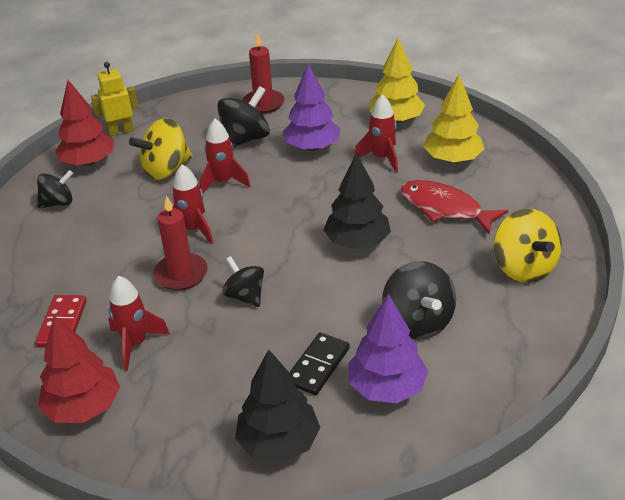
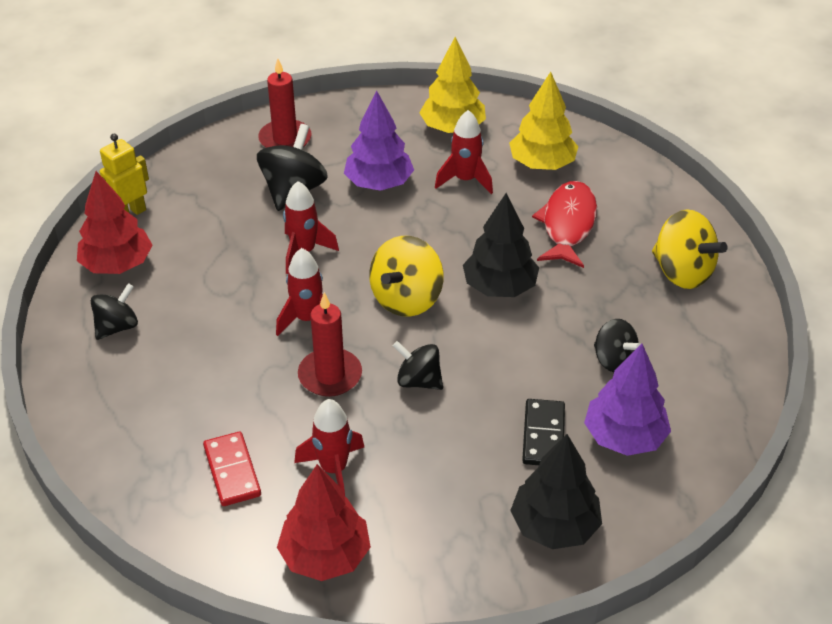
camera: 25 degrees left, 5 degrees up
(166, 170) = (223, 252): yellow spinning top -> yellow spinning top (406, 299)
(417, 322) = (614, 360): black spinning top -> black spinning top, size x0.64
(445, 208) = (567, 225): red fish -> red fish turned 90 degrees clockwise

